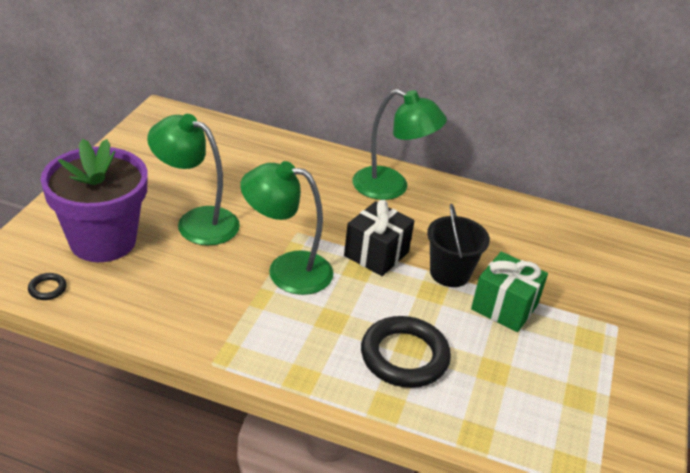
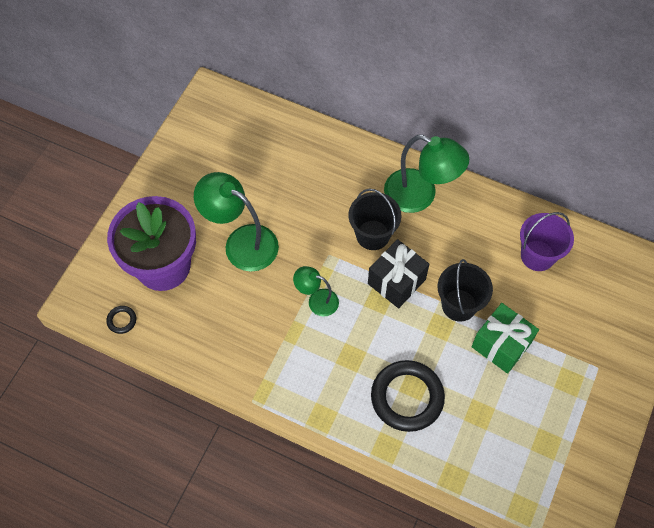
camera: 10 degrees right, 25 degrees up
(286, 270) = (317, 300): green lamp -> green lamp, size x0.55
(344, 217) = (372, 235): none -> black bucket
(525, 233) = (537, 255): none -> purple bucket

